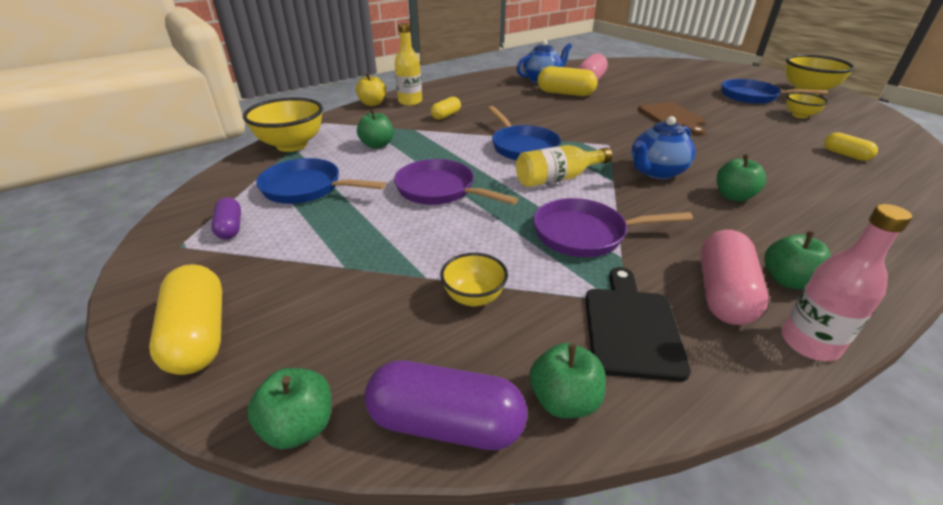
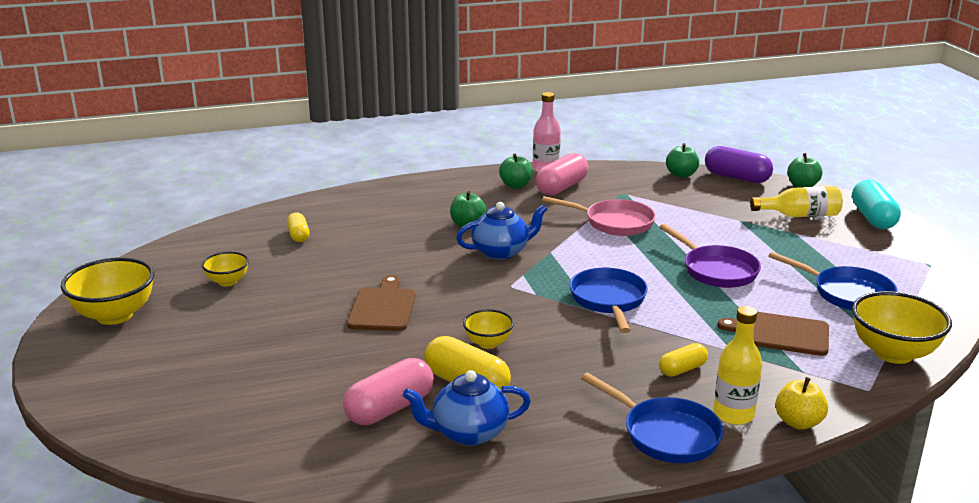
camera: 160 degrees left, 10 degrees down
(199, 335) = (873, 218): yellow capsule -> turquoise capsule
(230, 227) = (899, 271): purple capsule -> none
(377, 145) = (781, 334): green apple -> brown cutting board
(474, 297) = (710, 207): yellow bowl -> yellow bowl (488, 343)
(557, 179) = (600, 262): yellow bottle -> yellow bottle (800, 215)
(585, 234) = (614, 222): purple pan -> pink pan
(631, 327) = (628, 185): black cutting board -> none
(753, 97) = (210, 321): blue pan -> blue pan (665, 434)

